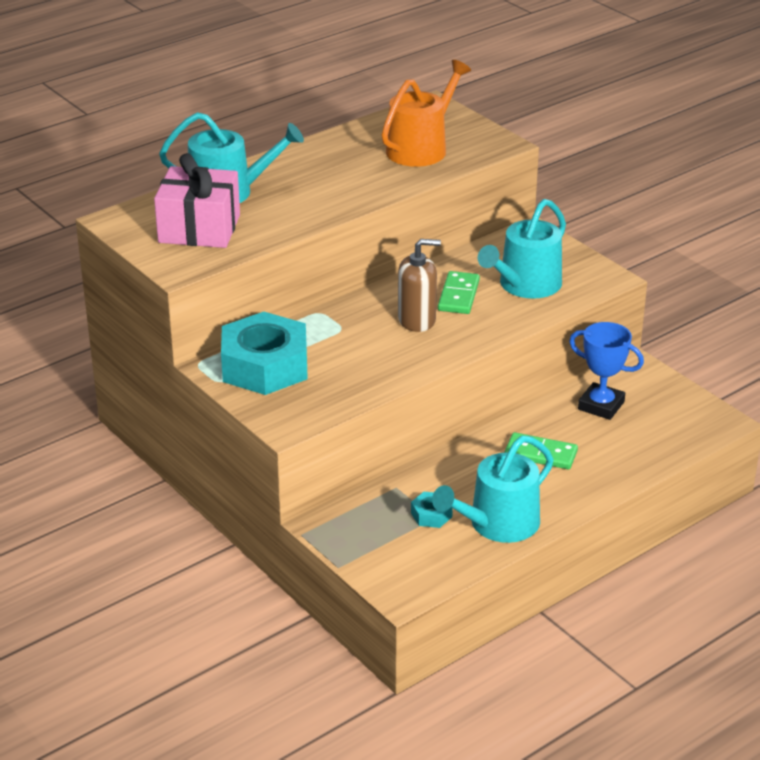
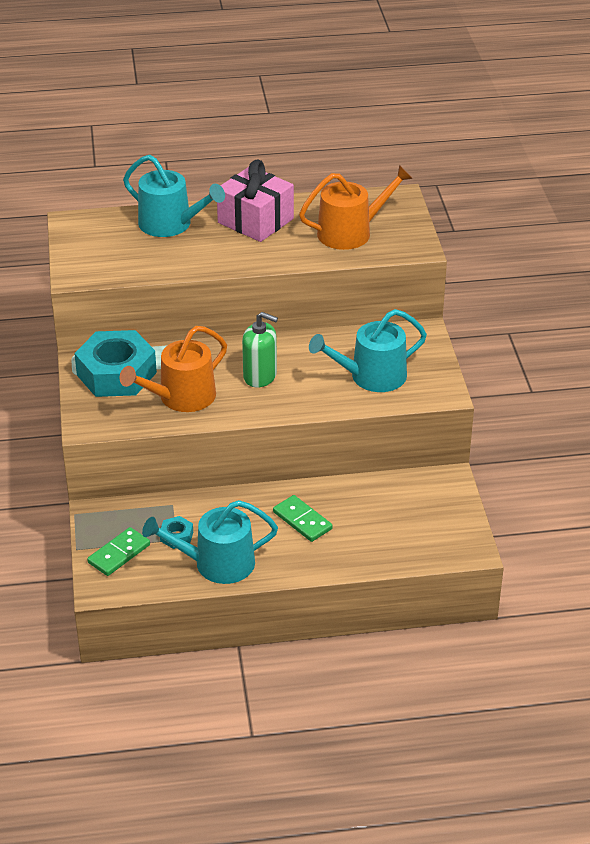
camera: 30 degrees right, 5 degrees up
(199, 229) = (121, 248): pink gift -> pink gift (255, 221)
(358, 365) = (181, 397): none -> orange watering can
(417, 320) = (260, 376): brown soap dispenser -> green soap dispenser
(458, 295) = (311, 367): green domino -> green domino (119, 554)
(601, 405) = (387, 499): blue trophy -> none

